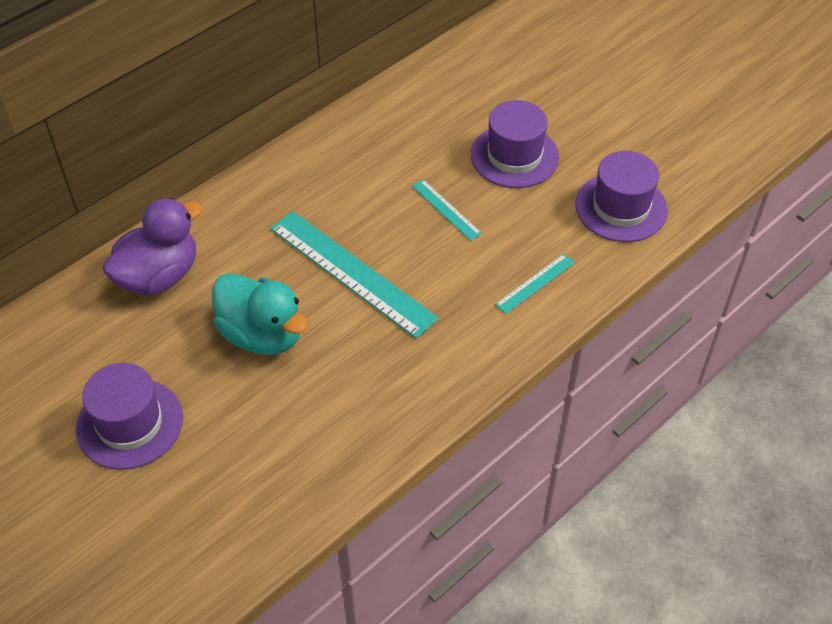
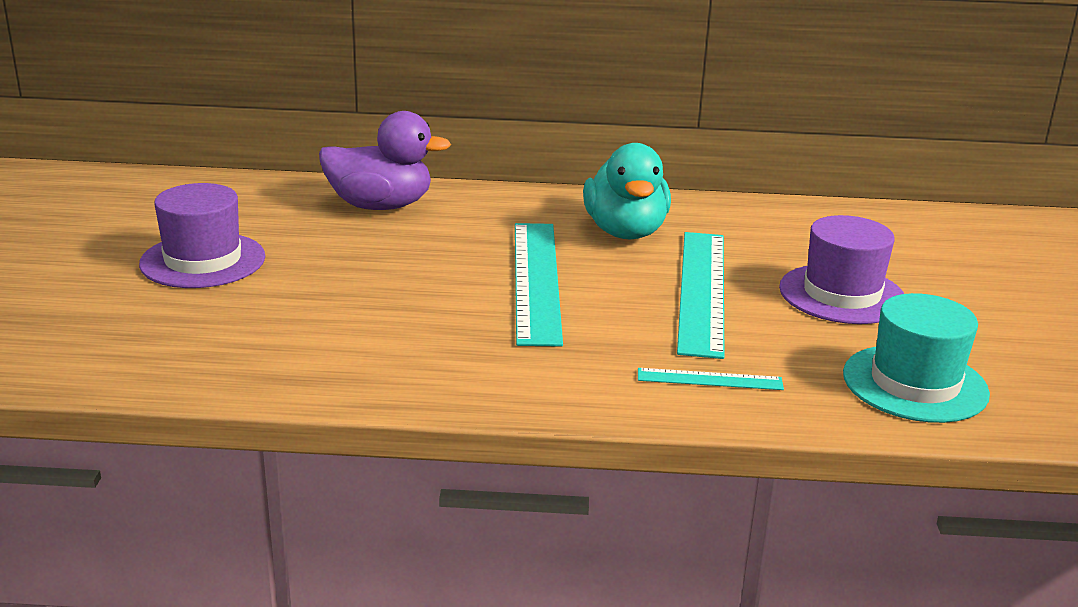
camera: 45 degrees right, 25 degrees down
(262, 334) = (392, 272): turquoise duck -> turquoise duck (625, 232)
(446, 209) = (701, 290): turquoise ruler -> turquoise ruler, size x2.11
(621, 207) = (915, 384): purple hat -> turquoise hat

